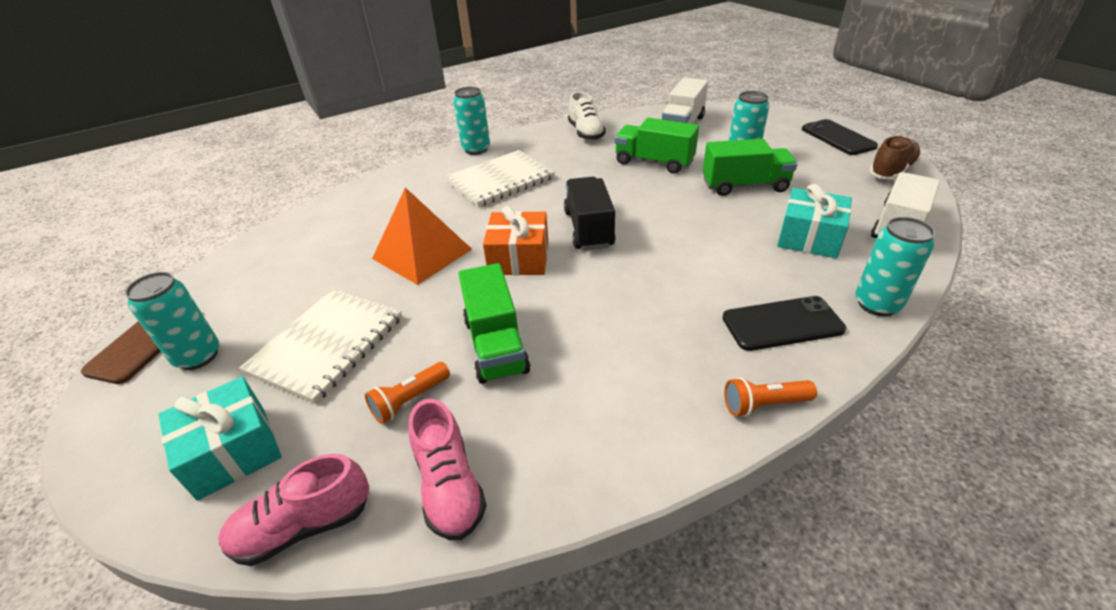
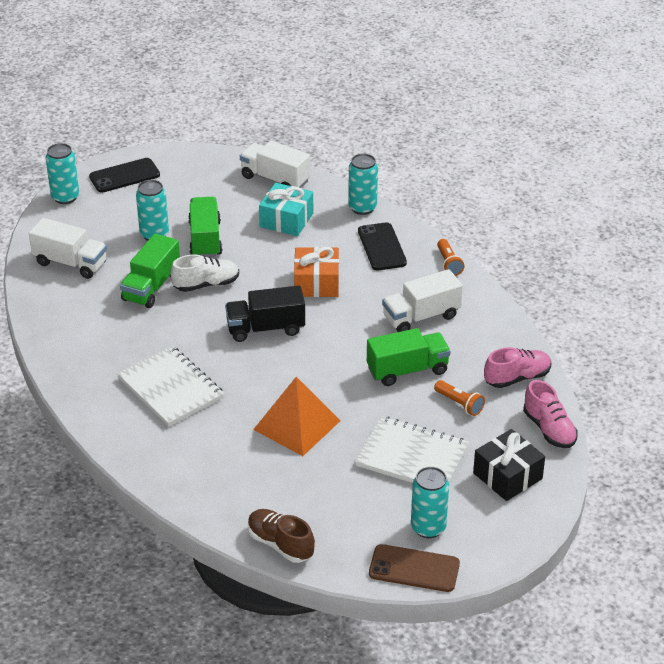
camera: 95 degrees left, 0 degrees up
(232, 451) = (507, 476): turquoise gift -> black gift
(476, 149) = (93, 414): turquoise can -> turquoise can (65, 197)
(519, 258) = (306, 366): orange gift -> orange gift (316, 283)
(586, 133) = (72, 331): white shoe -> white shoe (206, 284)
(615, 363) = (421, 317): none -> white truck
(891, 171) = (193, 163): brown shoe -> brown shoe (280, 544)

